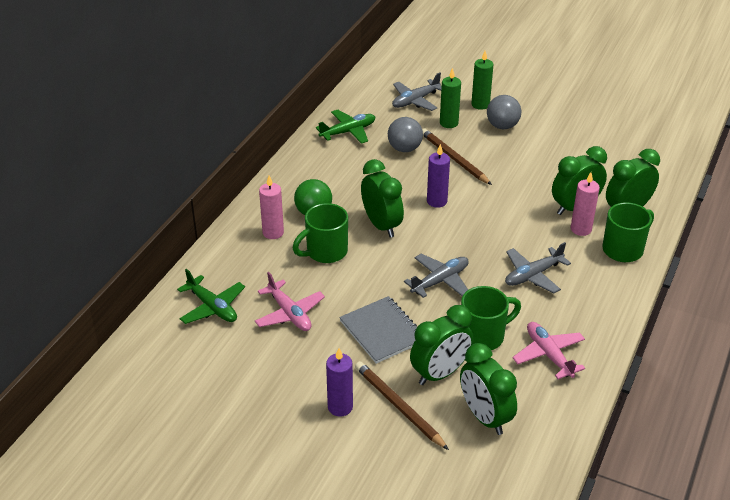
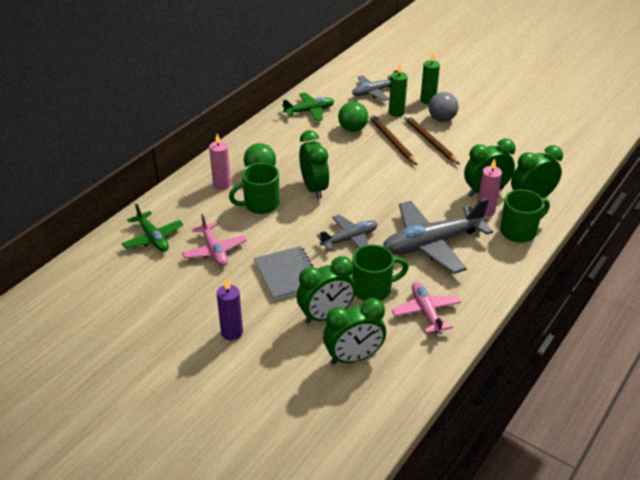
camera: 10 degrees right, 0 degrees up
(398, 406) = (281, 339): brown pencil -> brown pencil (430, 141)
(404, 149) = (352, 129): grey ball -> green ball
(437, 201) = (367, 174): purple candle -> none
(485, 417) = (353, 357): green clock -> green clock turned 90 degrees counterclockwise
(533, 275) = (432, 244): grey plane -> grey plane, size x1.75

